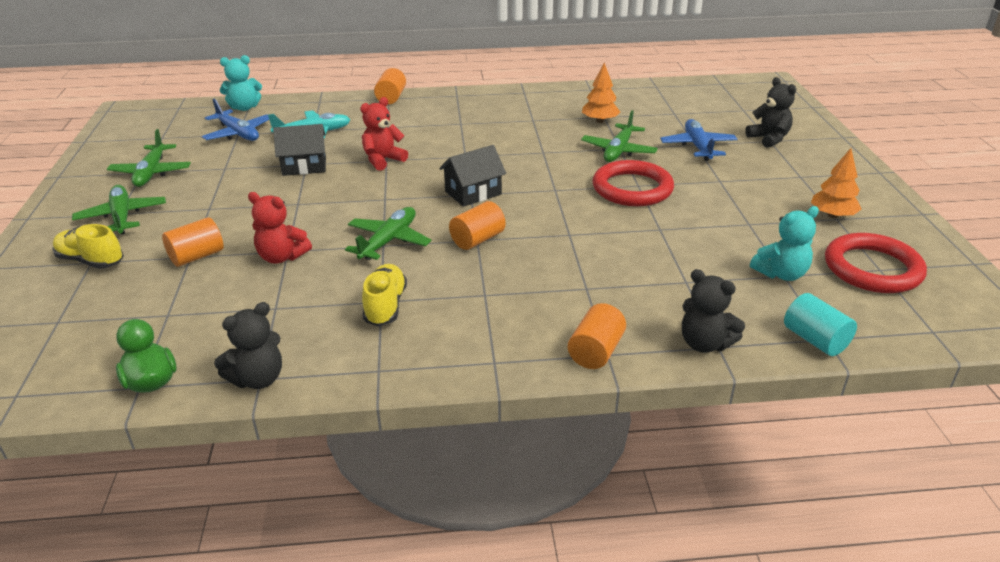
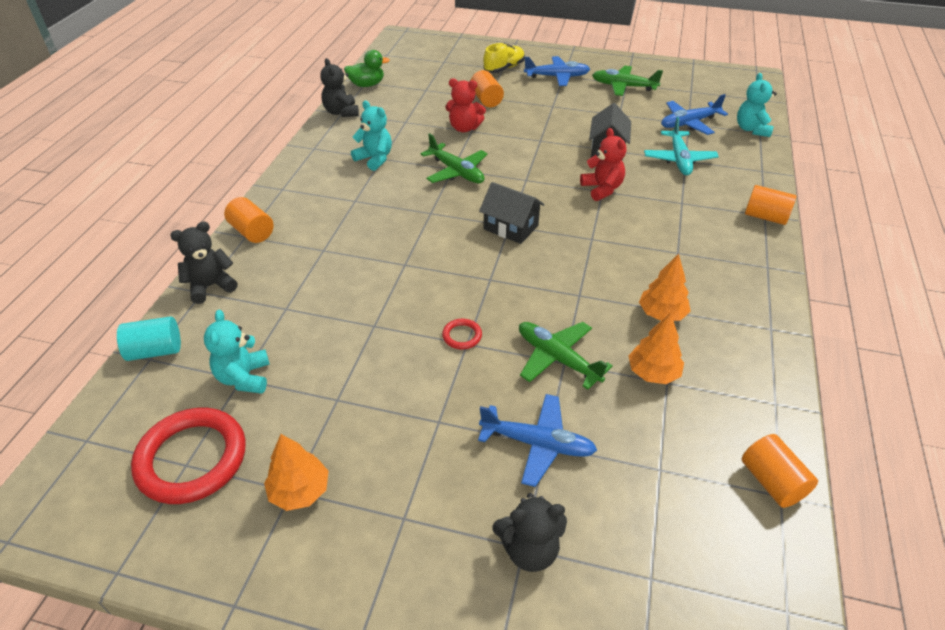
camera: 110 degrees right, 10 degrees up
(122, 217) = (557, 77): green plane -> blue plane
(282, 257) = (464, 128): red teddy bear -> red teddy bear turned 120 degrees counterclockwise
(385, 306) = (375, 159): yellow shoe -> turquoise teddy bear
(473, 193) = (511, 227): black house -> black house turned 45 degrees counterclockwise
(477, 239) = (430, 213): orange cylinder -> orange cylinder (772, 482)
(538, 123) = (661, 314): none -> orange tree
(632, 188) = (462, 336): red ring -> red ring, size x0.43

